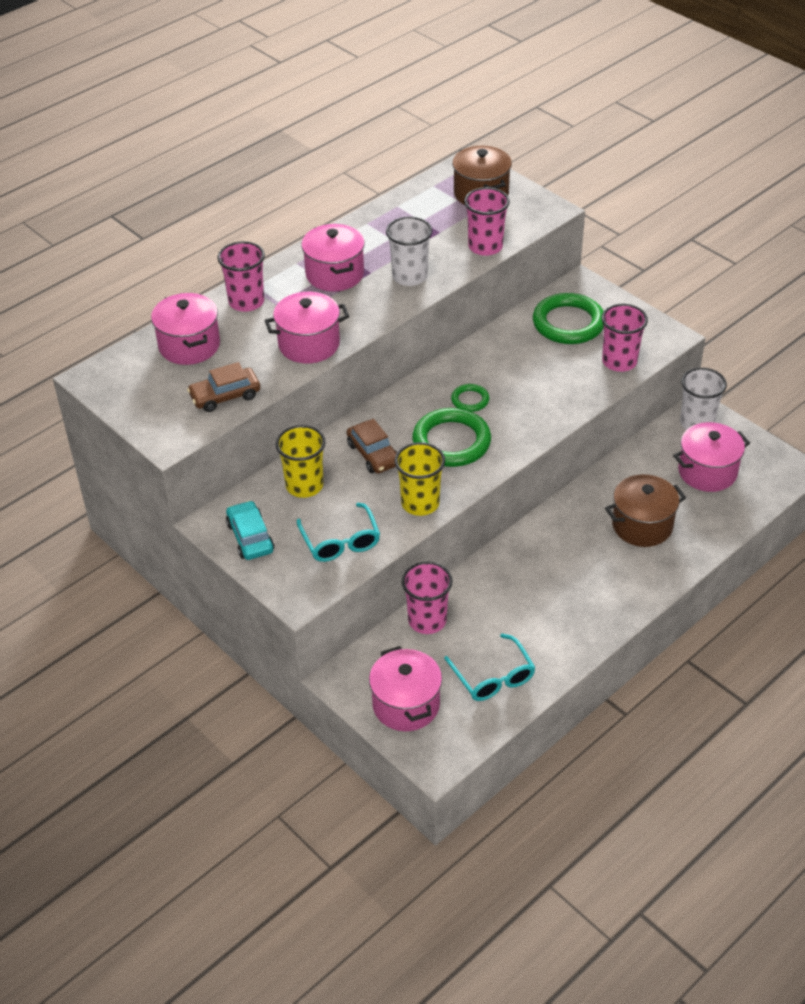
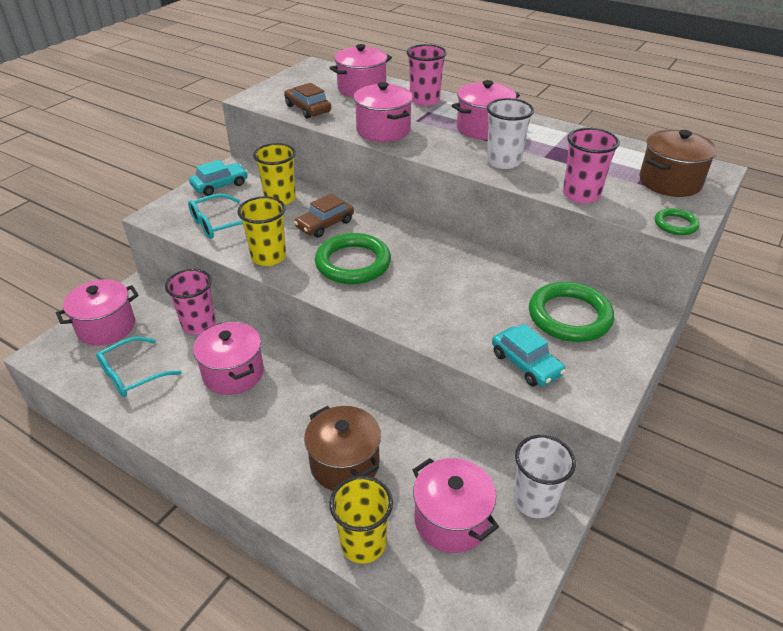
camera: 75 degrees right, 5 degrees down
(470, 400) = (415, 266): green ring -> green ring (675, 224)
(512, 594) = (233, 373): none -> pink pot
(619, 361) = (526, 364): pink cup -> turquoise car
(720, 525) = (363, 543): none -> yellow cup

